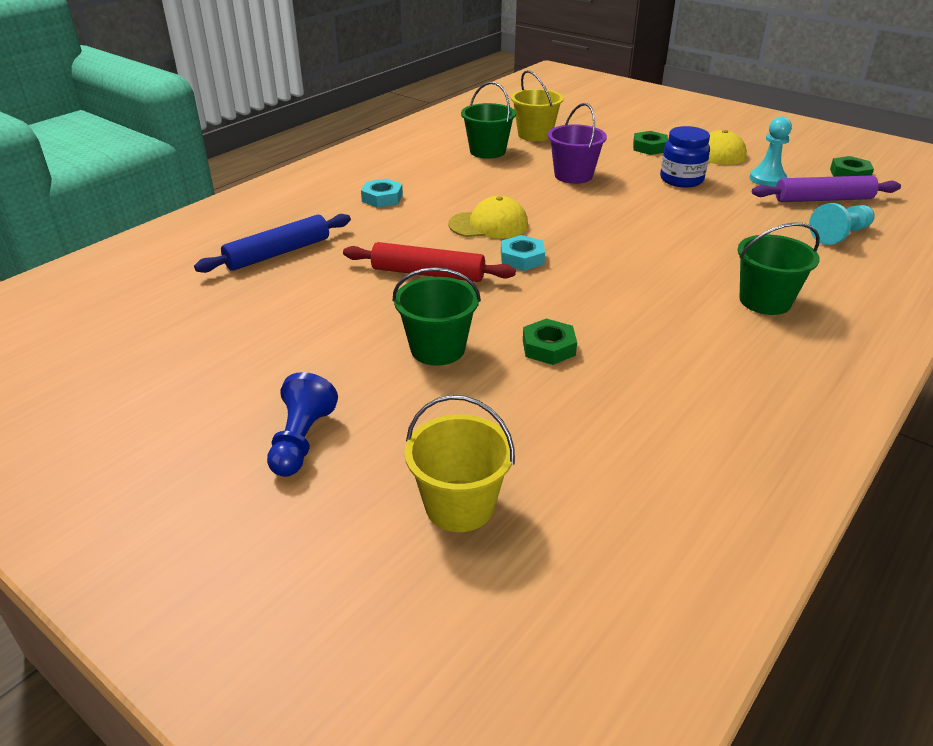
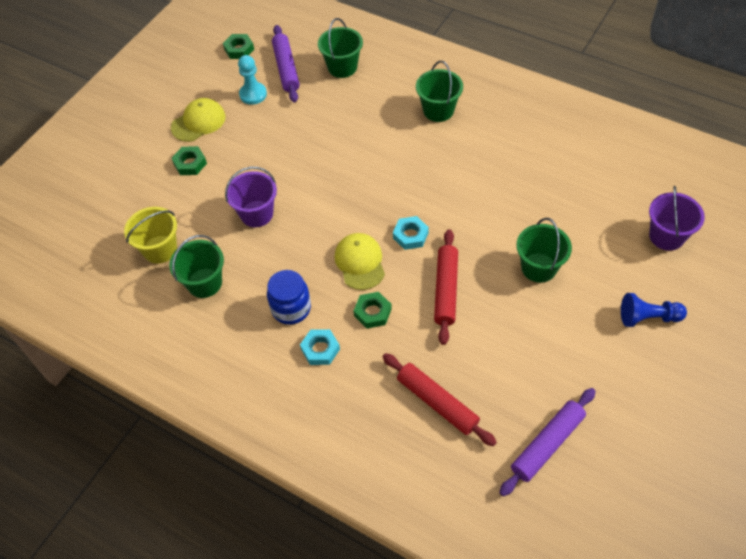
camera: 95 degrees left, 20 degrees up
(173, 315) = (547, 444): none -> purple rolling pin
(278, 253) = (437, 403): blue rolling pin -> red rolling pin
(459, 505) = (666, 236): yellow bucket -> purple bucket
(548, 347) = (519, 211): green nut -> green nut (372, 312)
(681, 180) = (259, 144): blue jar -> blue jar (291, 308)
(840, 235) = (342, 67): turquoise pawn -> green bucket

